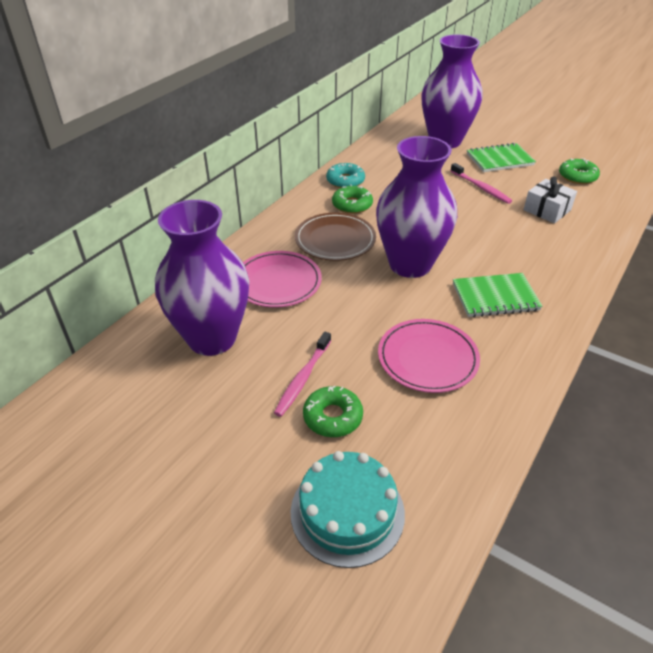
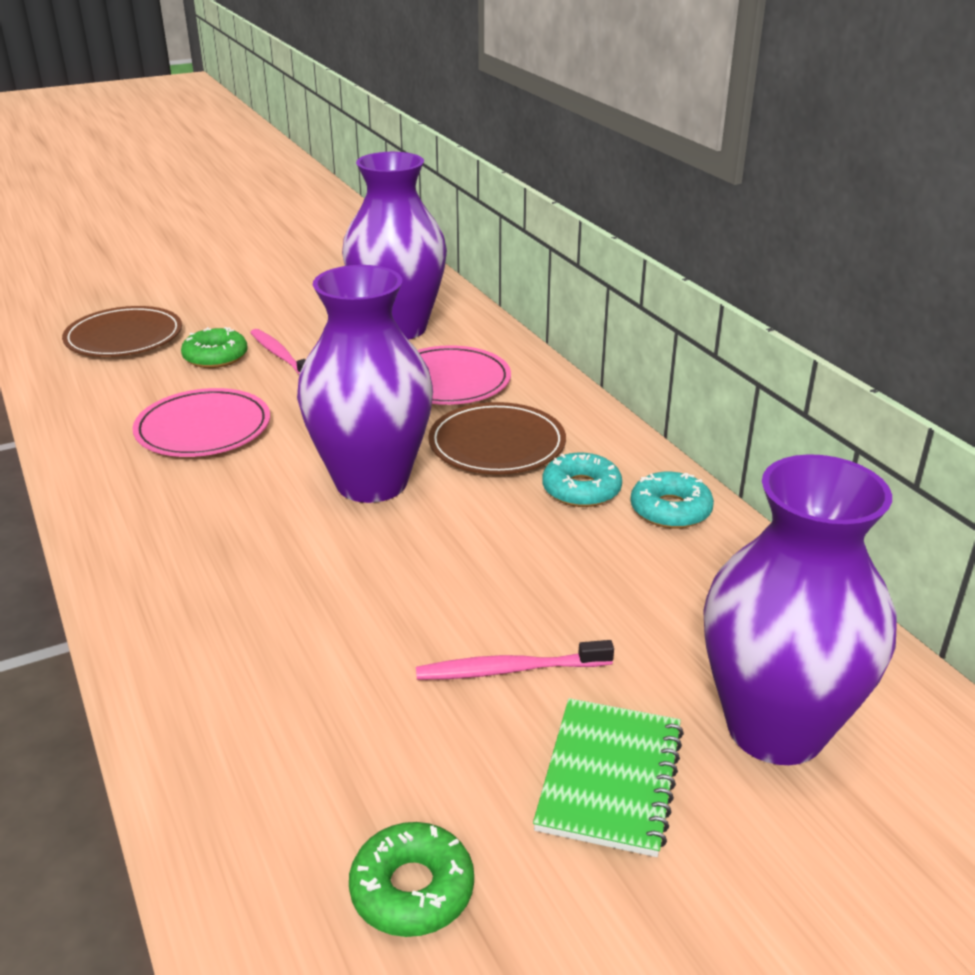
camera: 120 degrees right, 10 degrees down
(347, 512) = (124, 337): turquoise cake -> brown plate
(352, 205) = (581, 490): green donut -> turquoise donut
(495, 297) = (220, 522): green notebook -> none
(547, 210) = (342, 721): white gift -> none

